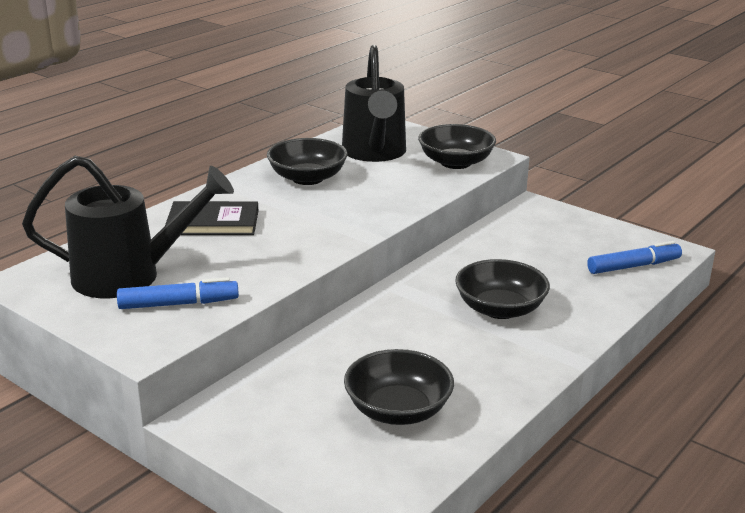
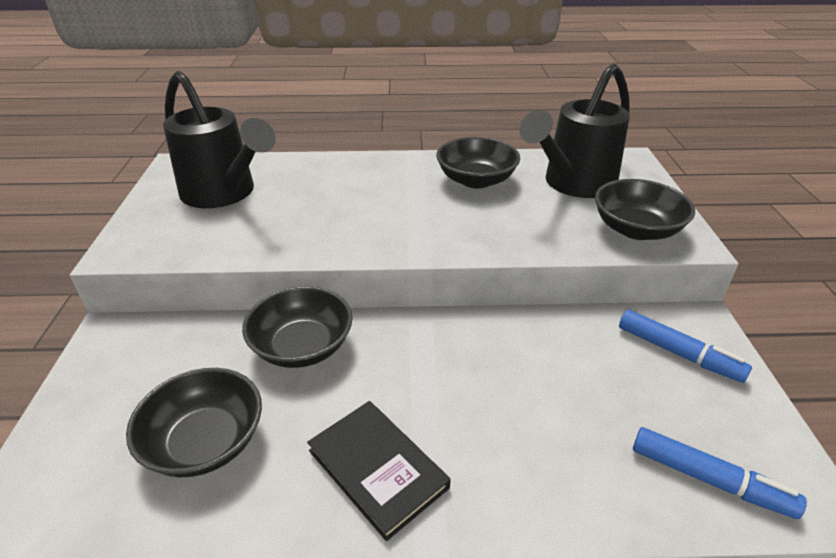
camera: 50 degrees right, 10 degrees up
(178, 304) = (201, 232): blue marker -> blue marker (678, 353)
(213, 222) = (344, 182): black book -> black book (378, 469)
(500, 309) = (464, 412): black bowl -> black bowl (302, 346)

